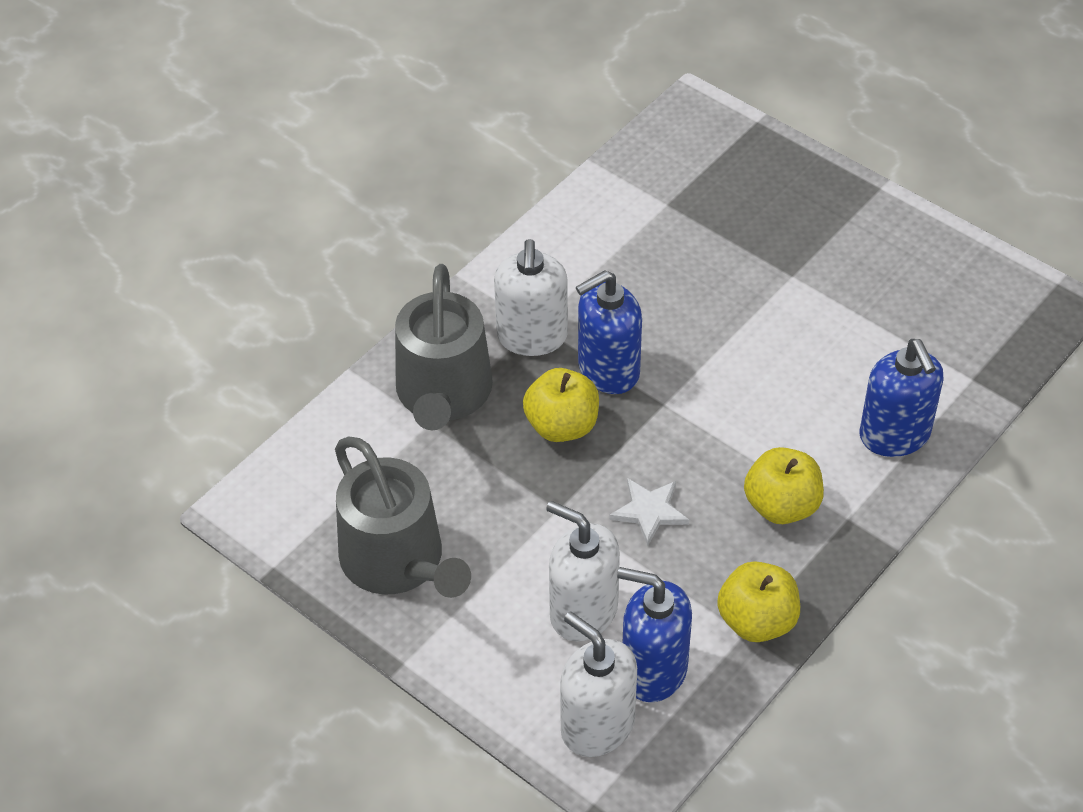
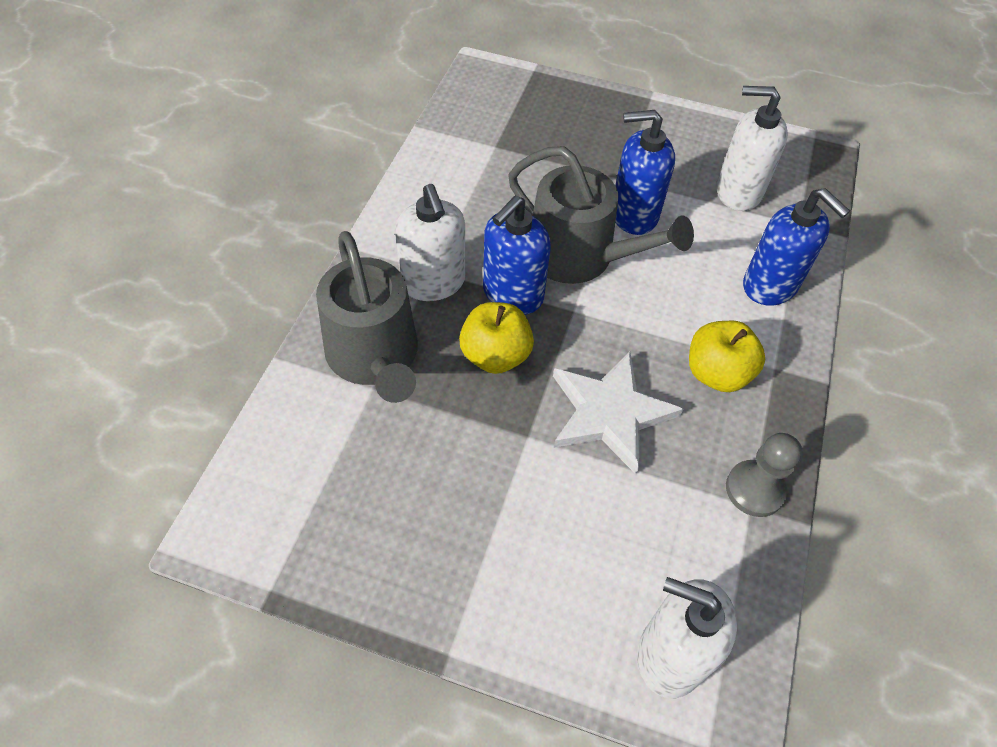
camera: 25 degrees left, 5 degrees up
(398, 562) = (399, 541): grey watering can -> grey watering can (580, 256)
(583, 612) = (598, 534): white soap dispenser -> white soap dispenser (738, 192)
(649, 511) = (609, 413): white star -> white star, size x1.78
(653, 670) = (692, 573): blue soap dispenser -> blue soap dispenser (633, 214)
(757, 621) = (754, 489): yellow apple -> grey pawn

